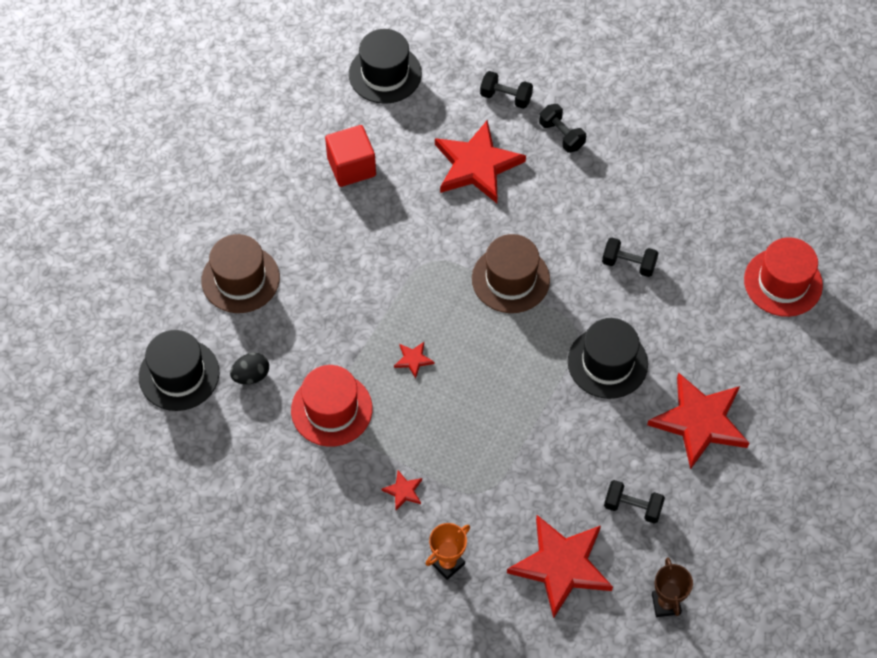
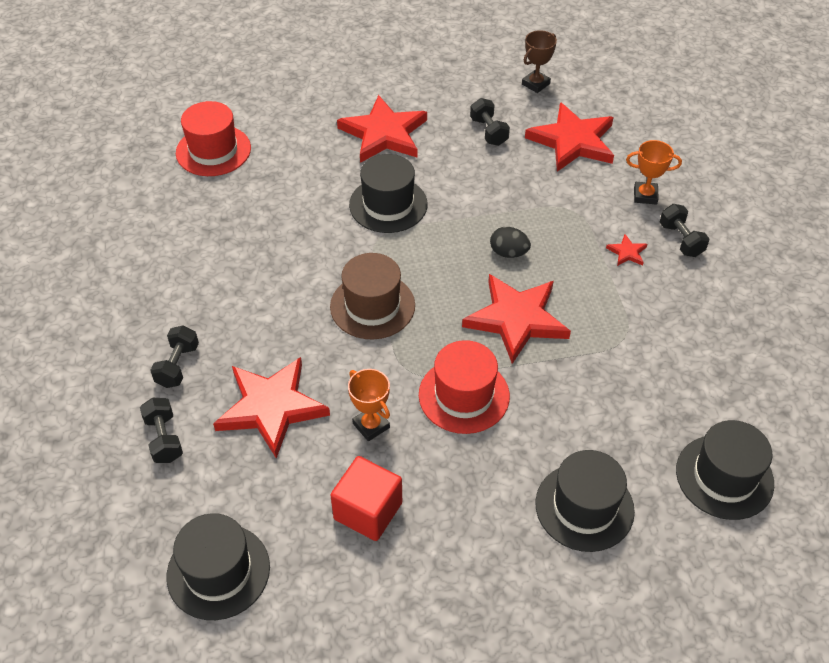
camera: 130 degrees left, 10 degrees down
(240, 279) = (584, 507): brown hat -> black hat
(251, 375) = (660, 420): black egg -> black egg (508, 253)
(331, 409) = (620, 341): red hat -> red hat (464, 395)
(410, 209) = (371, 425): none -> orange trophy
(413, 360) = (516, 319): red star -> red star, size x2.45
(628, 264) = (282, 242): black dumbbell -> black dumbbell (681, 240)

